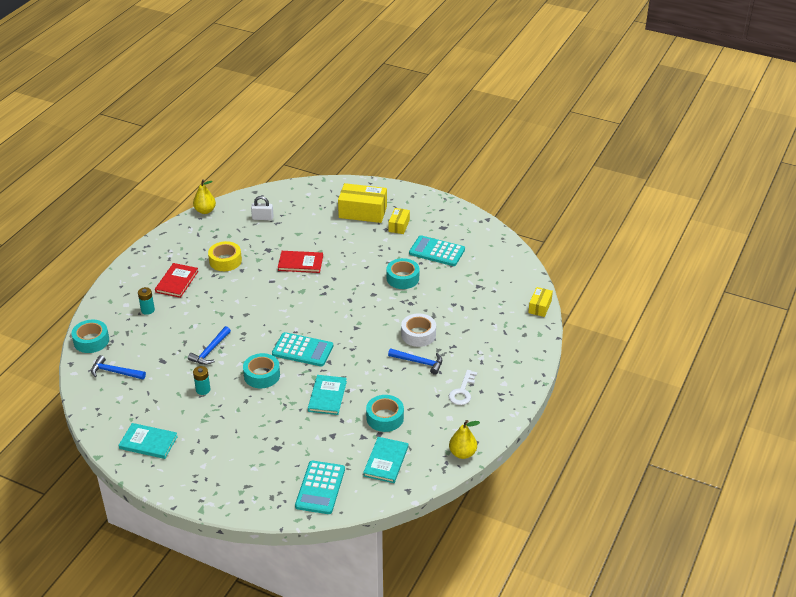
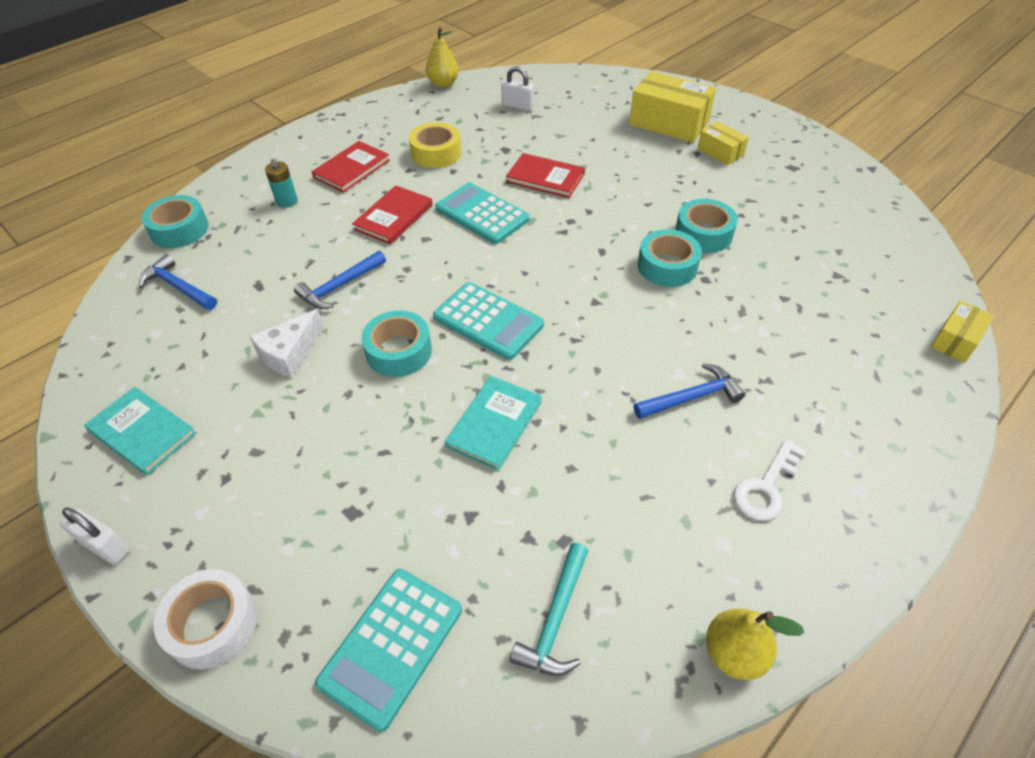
camera: 20 degrees right, 10 degrees up
(165, 489) = (106, 546): none -> white padlock
(203, 390) = (289, 353): turquoise battery -> white cheese
(220, 306) = (394, 217): none -> red book
(385, 418) = (588, 505): turquoise tape -> turquoise tape (667, 266)
(386, 461) = (555, 619): turquoise book -> turquoise hammer
(399, 226) = (720, 152): yellow box -> yellow box turned 75 degrees counterclockwise
(418, 334) = (704, 341): white tape -> white tape (213, 624)
(419, 362) = (691, 397): blue hammer -> blue hammer turned 60 degrees counterclockwise
(437, 251) = (774, 202): turquoise calculator -> turquoise calculator (482, 214)

